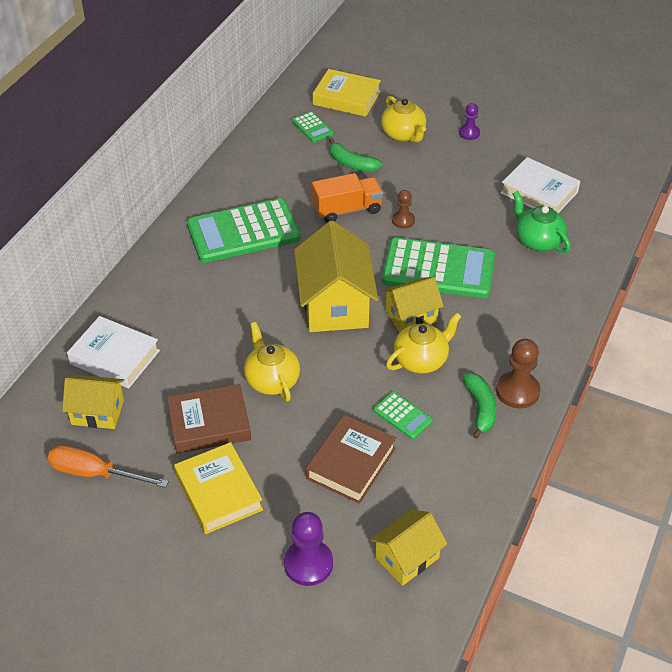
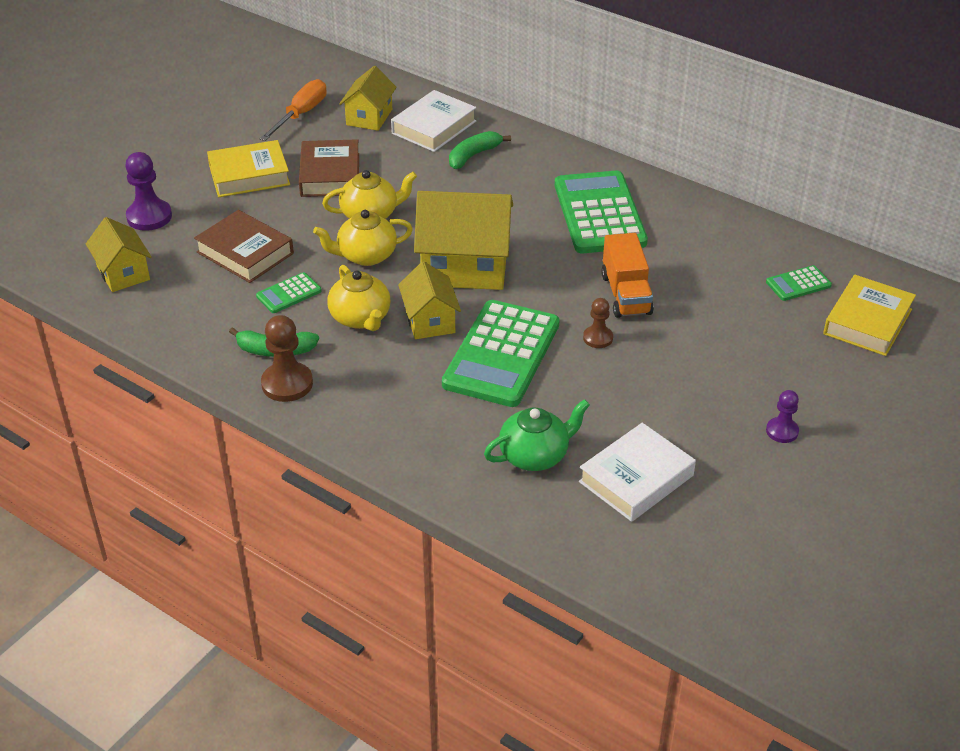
camera: 100 degrees right, 5 degrees down
(351, 163) = (718, 309): green banana -> green banana (473, 155)
(403, 134) = (780, 364): yellow teapot -> yellow teapot (366, 256)

